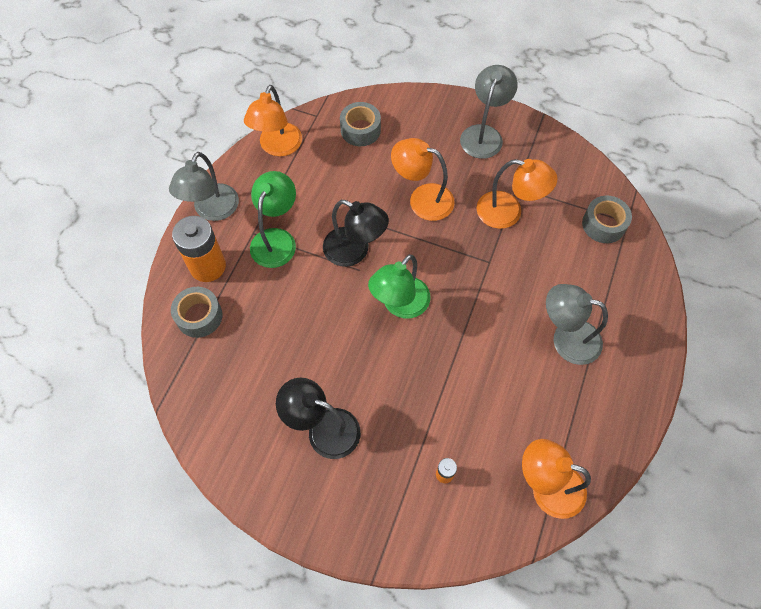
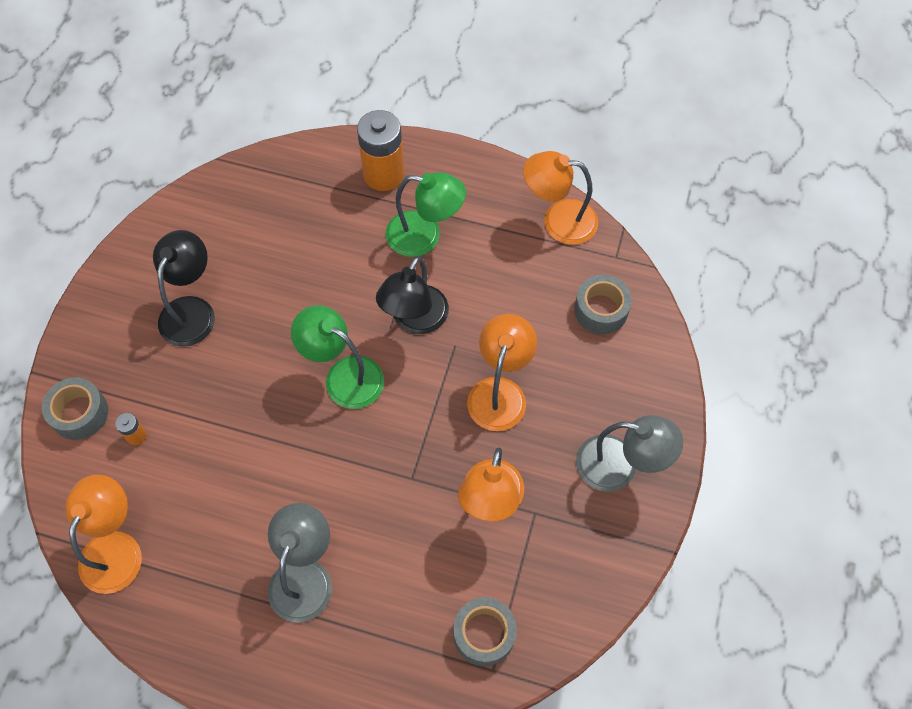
camera: 85 degrees right, 0 degrees up
(199, 316) = (321, 176): grey tape -> grey tape (79, 413)
(212, 210) = (458, 167): grey lamp -> none

